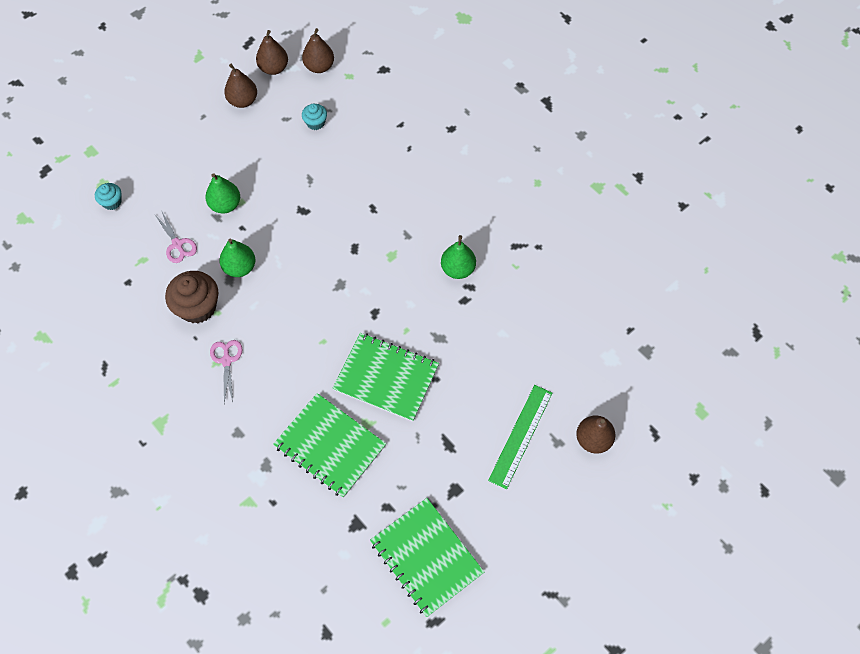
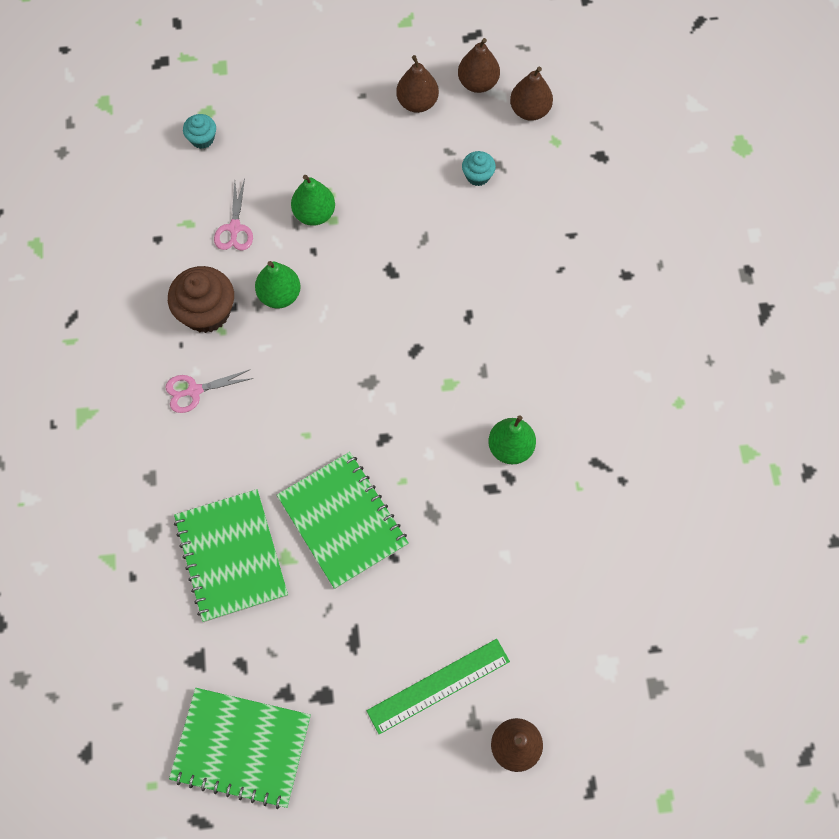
camera: 35 degrees right, 5 degrees up
(227, 360) = (194, 391): pink scissors -> pink scissors turned 135 degrees counterclockwise
(426, 557) = (241, 747): green notebook -> green notebook turned 75 degrees counterclockwise

